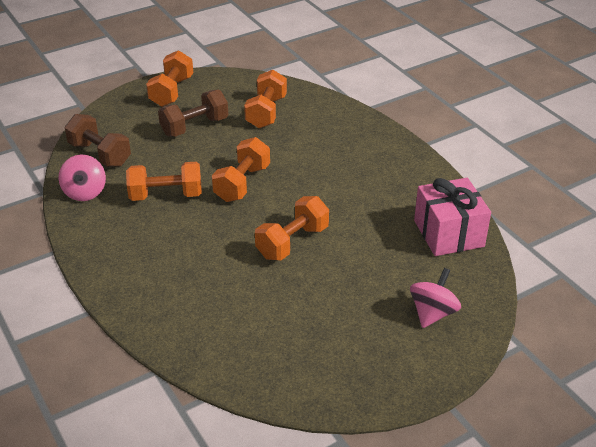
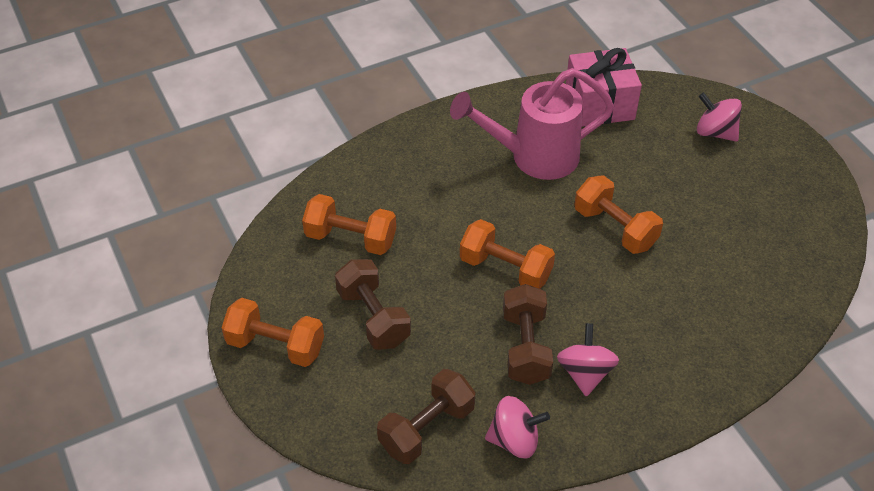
camera: 85 degrees left, 10 degrees up
(140, 225) = (585, 373): none -> pink spinning top
(166, 195) = (525, 347): orange dumbbell -> brown dumbbell
(369, 195) = (534, 157): none -> pink watering can

